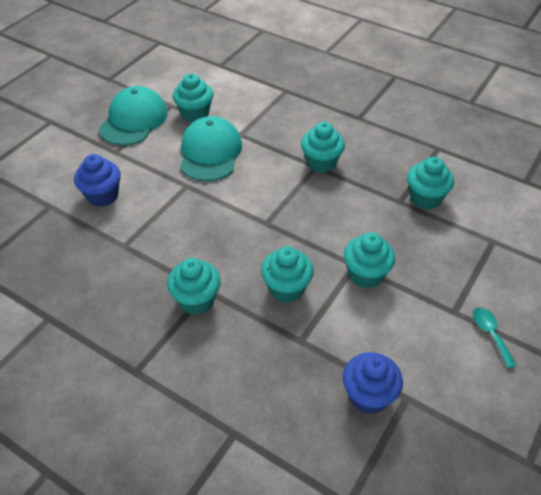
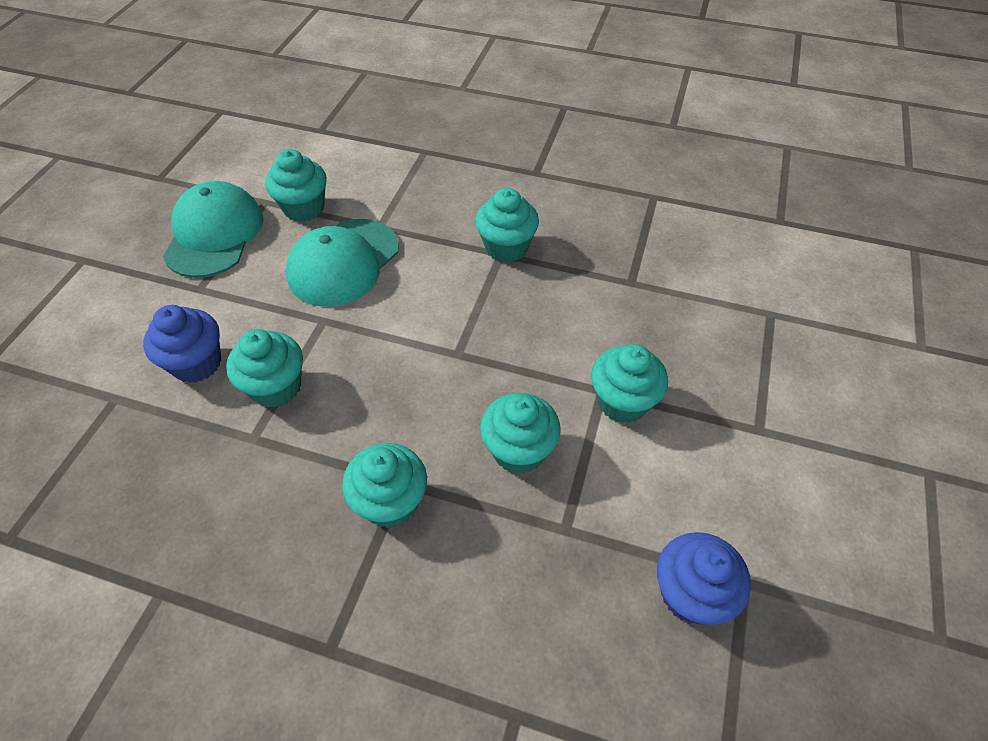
camera: 15 degrees left, 5 degrees up
(210, 152) = (343, 262): turquoise cap -> turquoise cap turned 135 degrees counterclockwise
(425, 198) = (663, 271): turquoise cupcake -> turquoise cupcake (276, 387)
(490, 334) = (817, 451): turquoise spoon -> none

